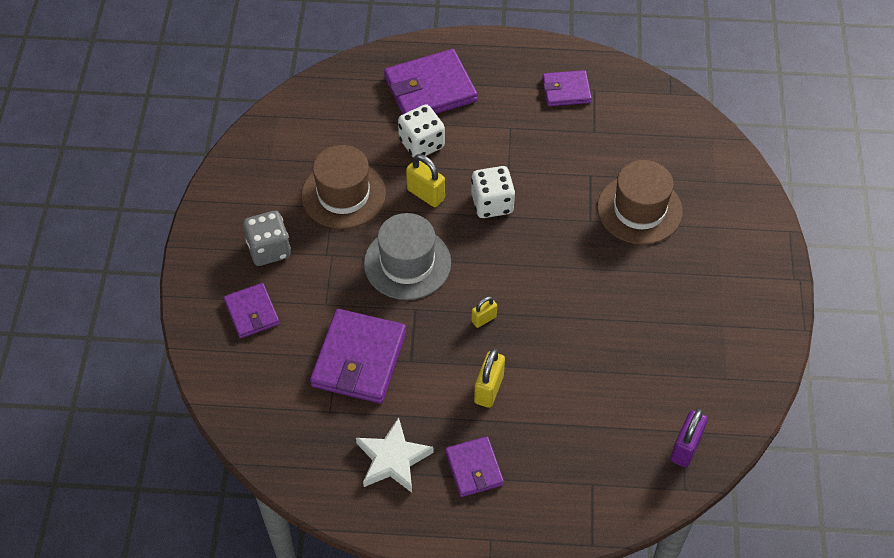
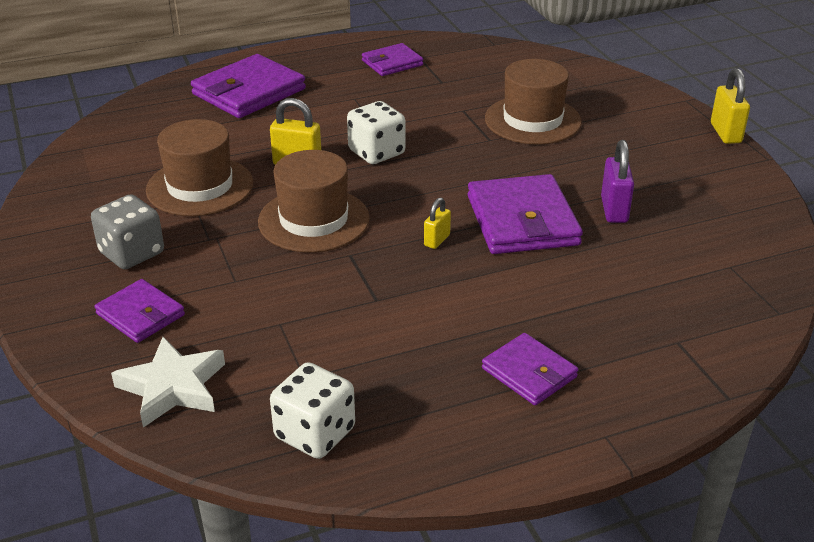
camera: 25 degrees left, 20 degrees down
(359, 359) = (310, 316): purple wallet -> purple wallet (522, 220)
(392, 459) = (420, 398): white star -> white star (172, 387)
(407, 263) = (314, 220): grey hat -> brown hat
(421, 144) = (266, 129): white dice -> white dice (315, 433)
(489, 389) = (489, 296): yellow padlock -> yellow padlock (725, 133)
(685, 448) = (746, 278): purple padlock -> purple padlock (614, 210)

